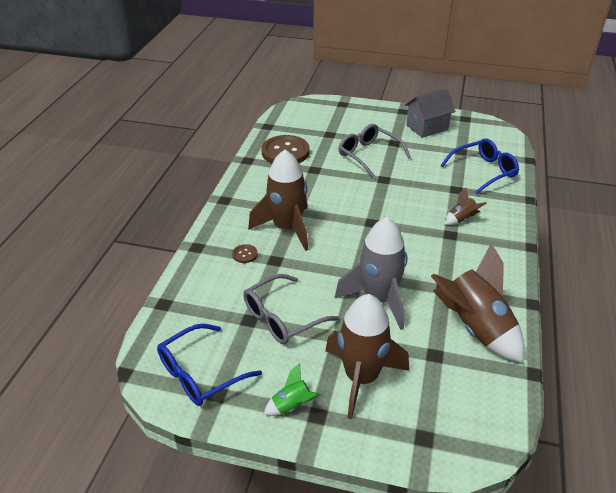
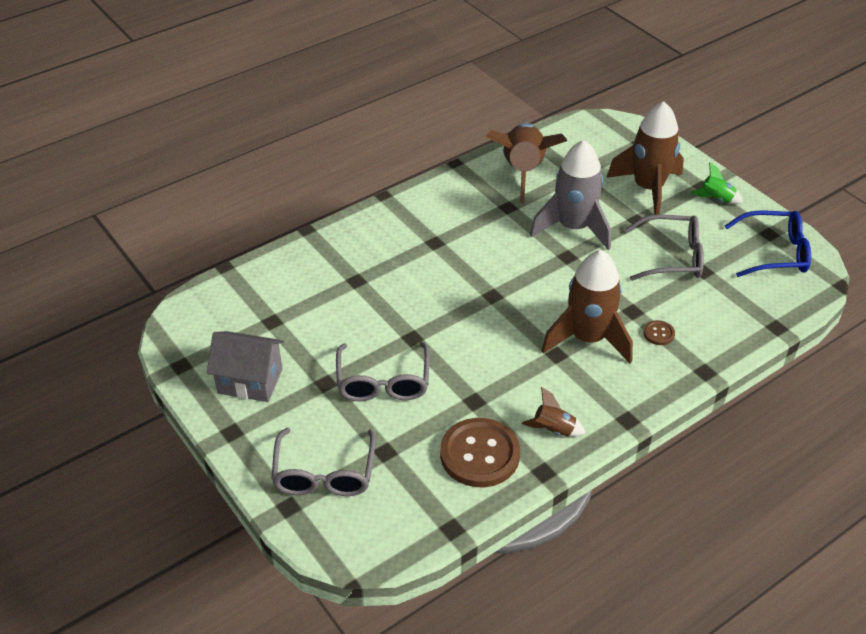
camera: 140 degrees left, 5 degrees up
(344, 117) = (324, 474): none -> grey glasses
(461, 219) = (402, 249): brown rocket -> brown rocket (553, 430)
(484, 171) = (294, 282): blue glasses -> none

